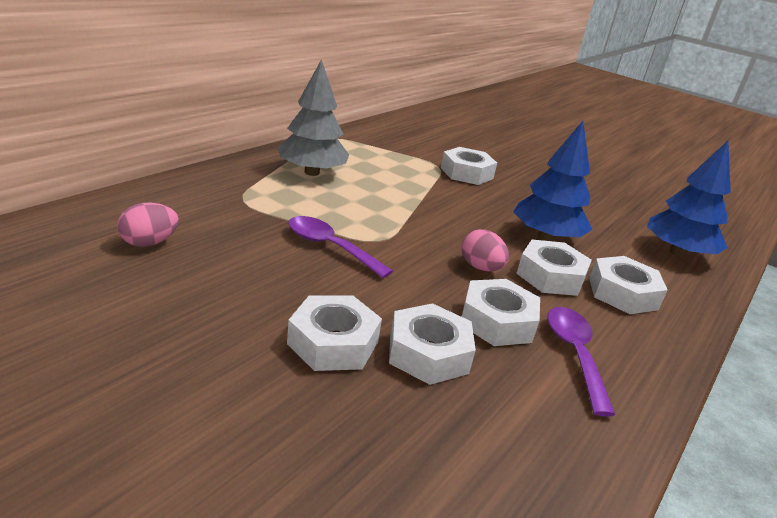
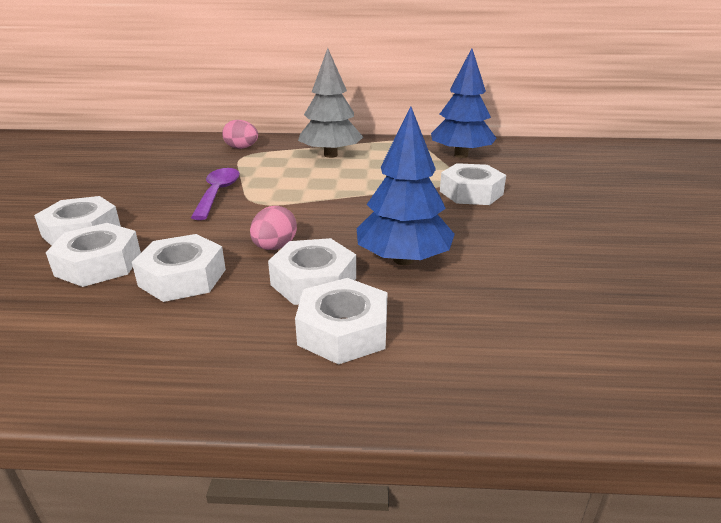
camera: 60 degrees right, 0 degrees up
(149, 243) = (148, 158): pink egg -> pink egg (241, 148)
(574, 354) = (164, 328): purple spoon -> none
(677, 253) = (547, 352): blue tree -> blue tree (460, 155)

